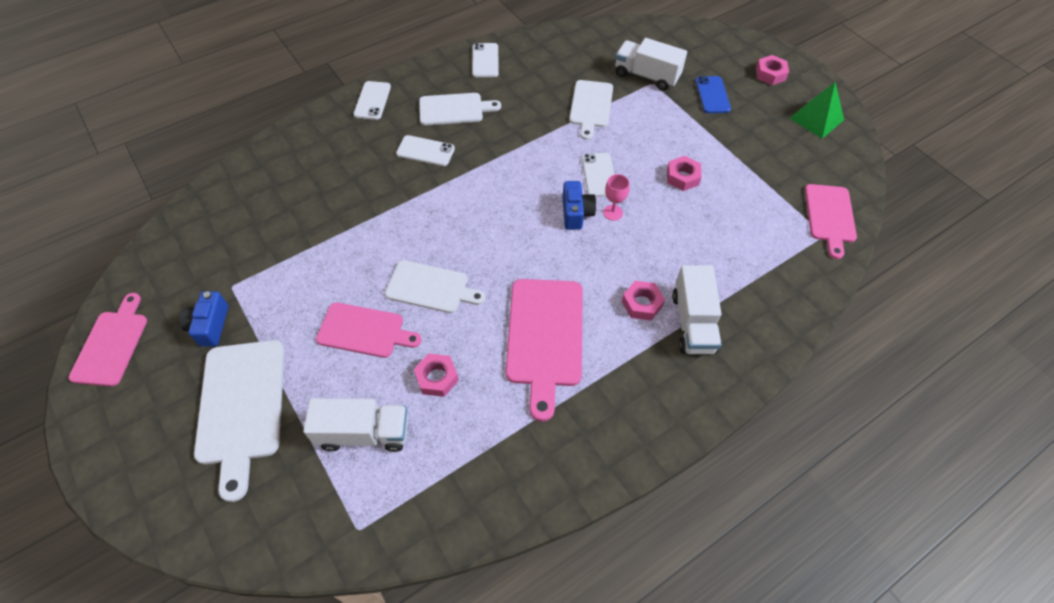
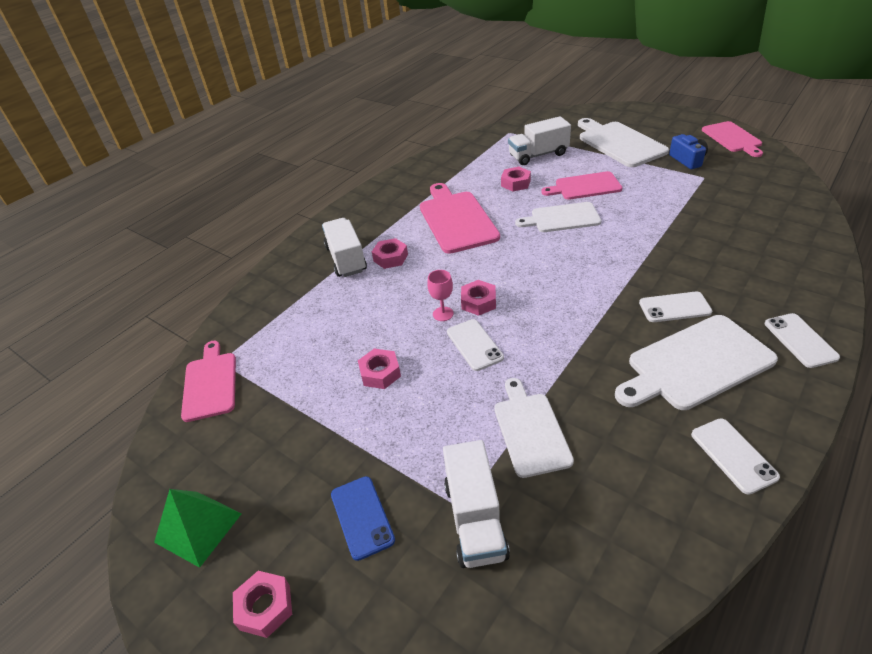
camera: 165 degrees right, 15 degrees down
(454, 109) = (695, 364): white cutting board -> white cutting board, size x1.51
(576, 213) = (478, 302): blue camera -> pink nut
(646, 76) = (475, 519): white truck -> white truck turned 75 degrees clockwise

